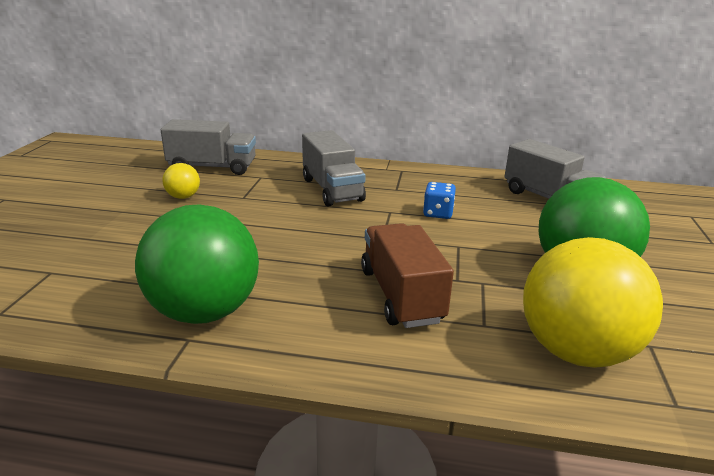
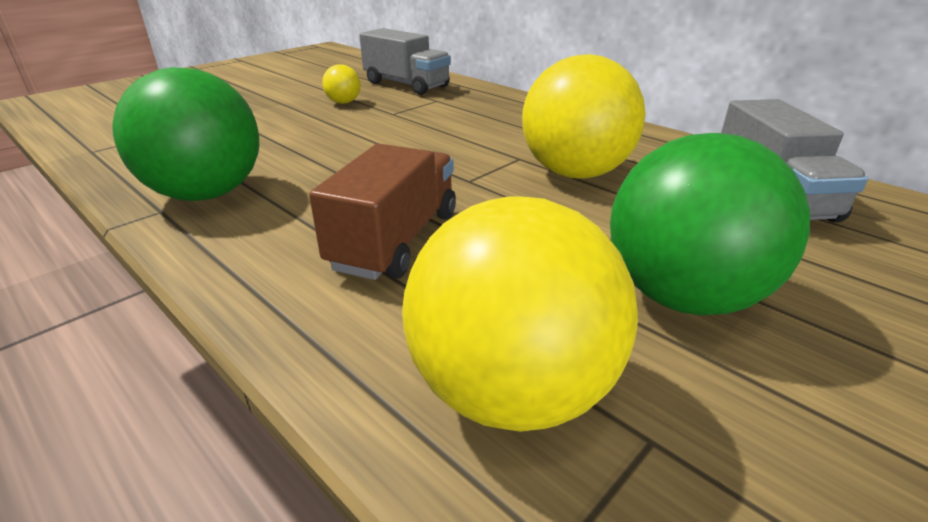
camera: 35 degrees right, 5 degrees up
(332, 190) = (488, 124): grey truck -> none
(438, 213) = (575, 173): blue dice -> yellow ball

